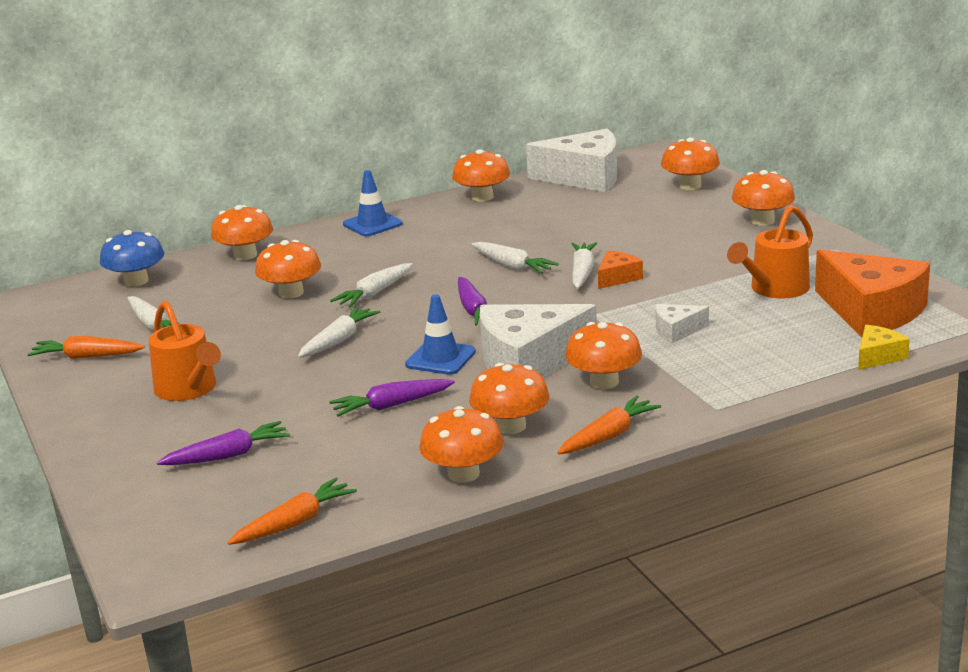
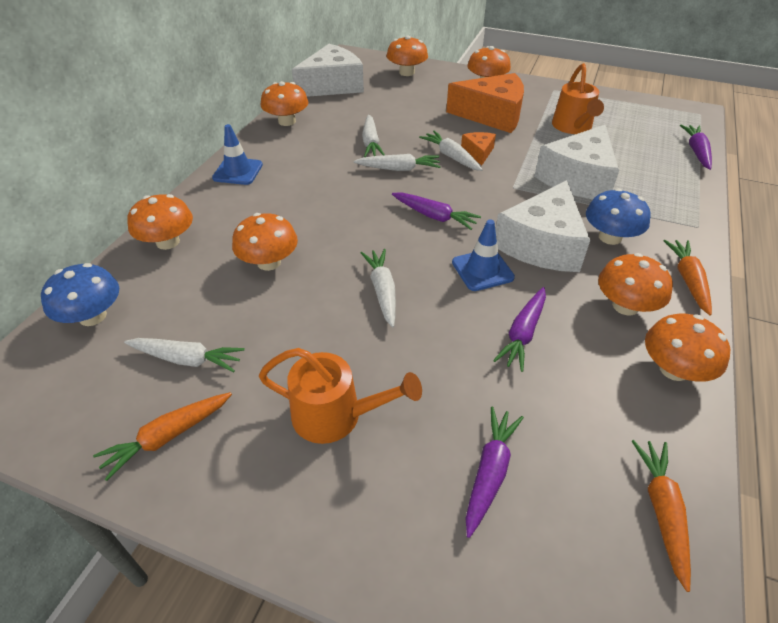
camera: 45 degrees left, 20 degrees up
(375, 293) = (339, 233): white carrot -> white carrot (371, 142)
(604, 382) = (610, 237): orange mushroom -> blue mushroom
(676, 331) = (578, 178): white cheese -> white cheese, size x2.15
(871, 312) = (641, 124): orange cheese -> orange cheese (492, 115)
(878, 356) = (696, 152): yellow cheese -> purple carrot

